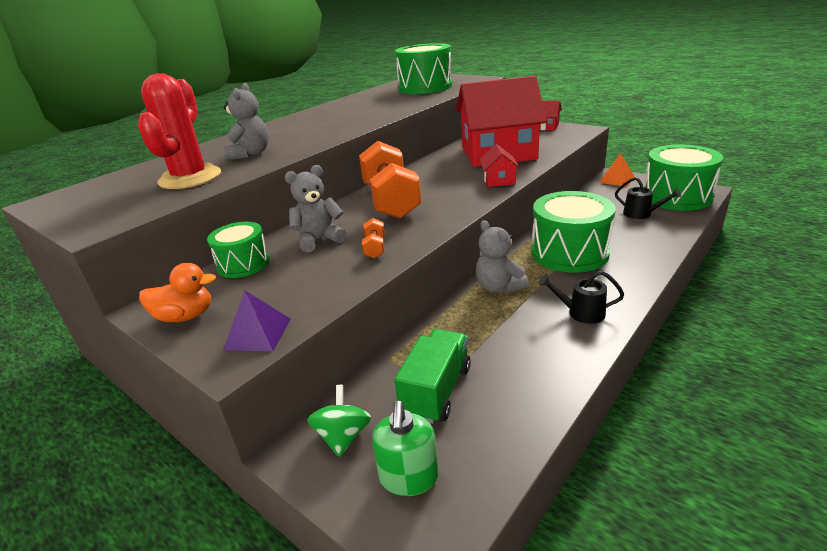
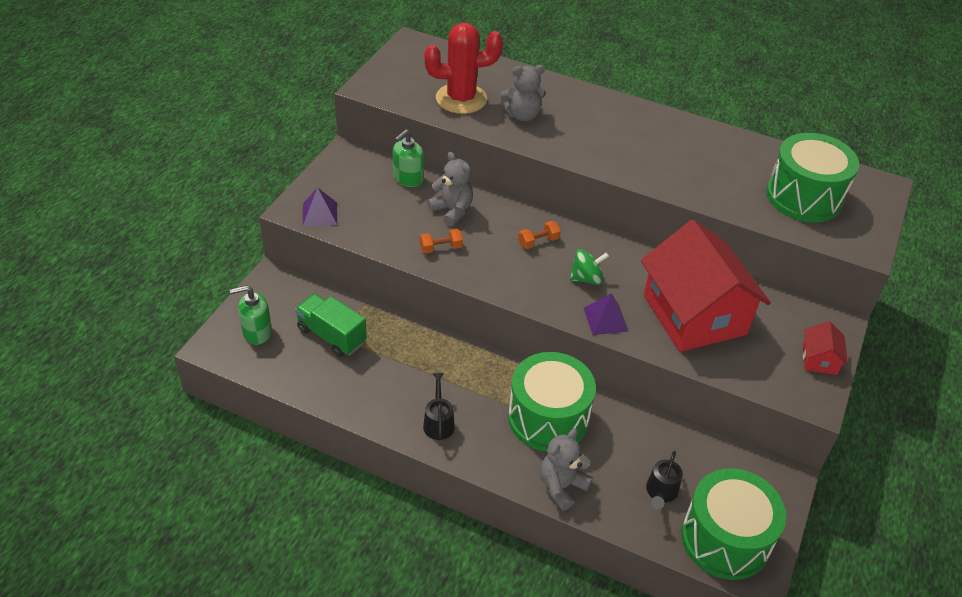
camera: 70 degrees right, 15 degrees up
(185, 316) = (337, 173): orange duck -> none
(243, 264) = (408, 178): green drum -> green soap dispenser
(343, 436) = (287, 295): green spinning top -> green spinning top (586, 278)
(391, 201) = (538, 242): orange dumbbell -> orange dumbbell, size x0.40
(436, 391) = (331, 336): green truck -> green truck turned 150 degrees counterclockwise
(499, 180) = (605, 319): red house -> purple pyramid
(499, 287) = (472, 363): grey teddy bear -> grey teddy bear (561, 486)
(617, 180) = (771, 478): orange pyramid -> none

